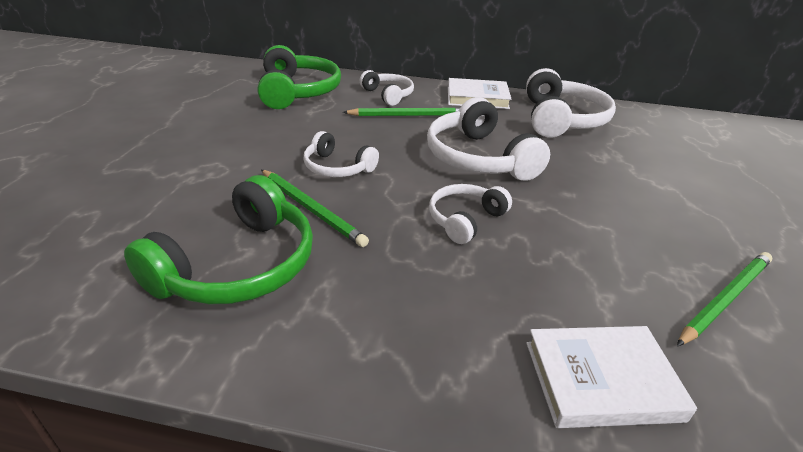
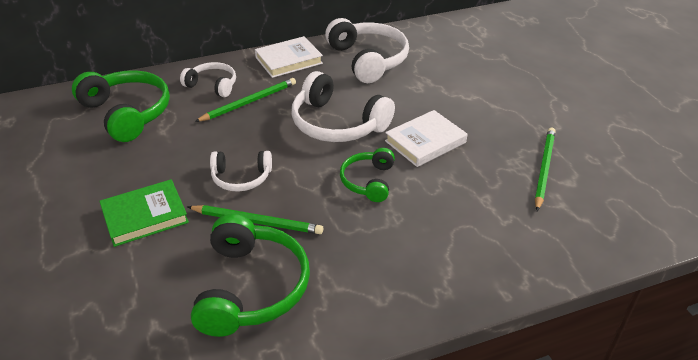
camera: 30 degrees left, 5 degrees up
(222, 164) = (145, 216): none -> green book
(465, 219) = (368, 181): white headphones -> green headphones
(601, 380) = (512, 250): white book -> white book (425, 142)

